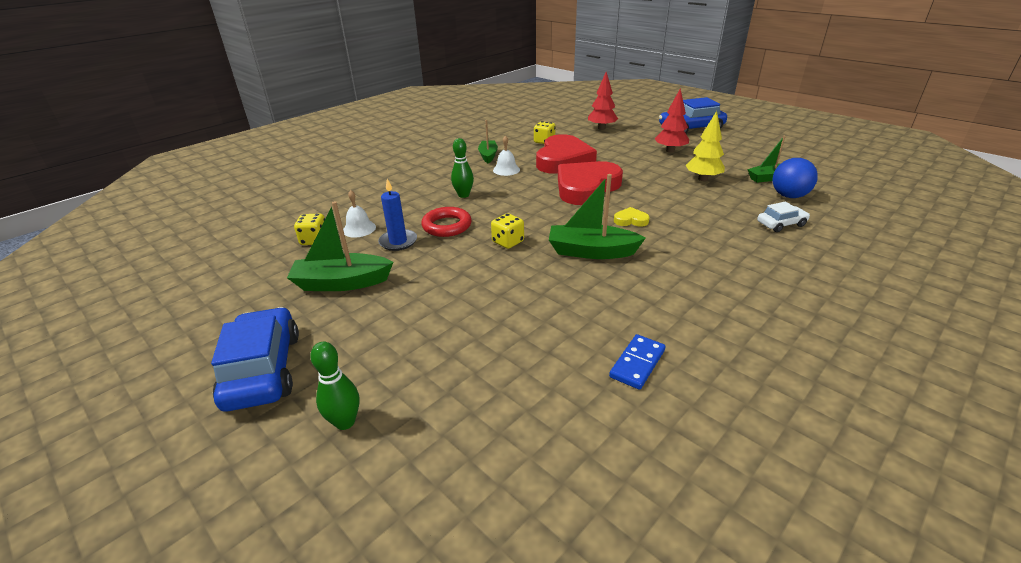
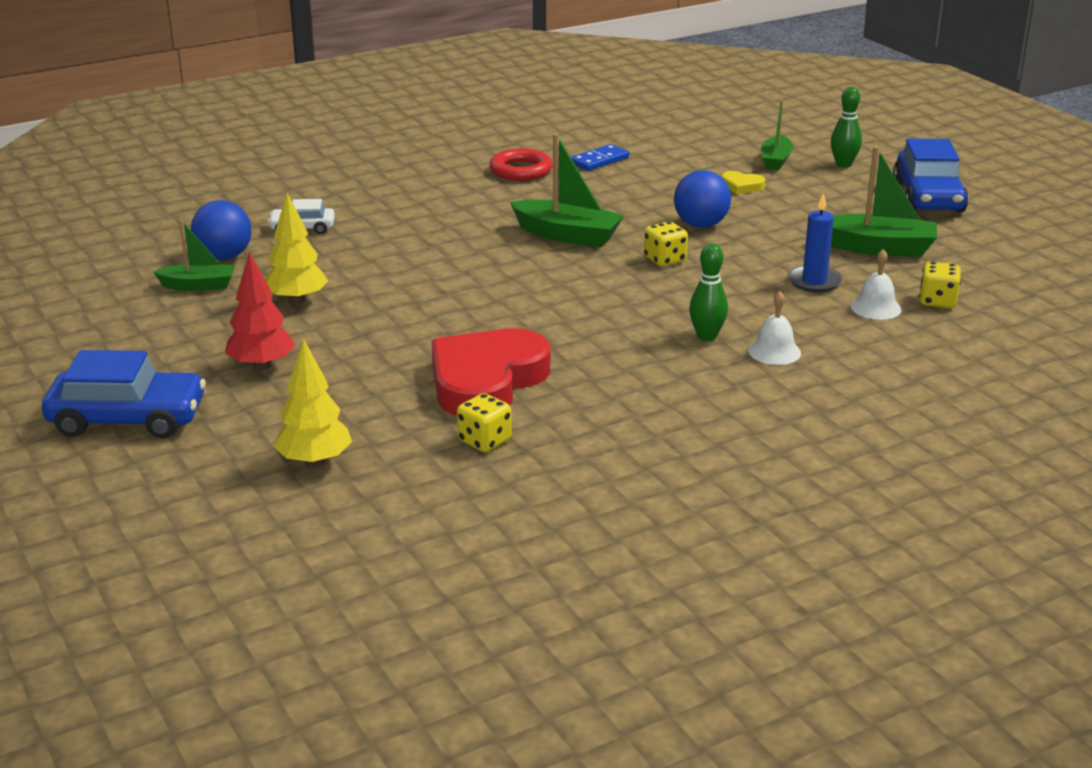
camera: 165 degrees left, 5 degrees down
(447, 226) = (743, 292): red ring -> red ring (521, 171)
(488, 156) = (630, 420): green boat -> green boat (775, 160)
(492, 282) = (700, 225): none -> blue ball
(506, 170) = (610, 376): white bell -> white bell (774, 351)
(586, 187) = (496, 316): red heart -> none
(601, 128) = (315, 462): red tree -> yellow tree
(630, 220) = (482, 260): yellow heart -> yellow heart (741, 186)

